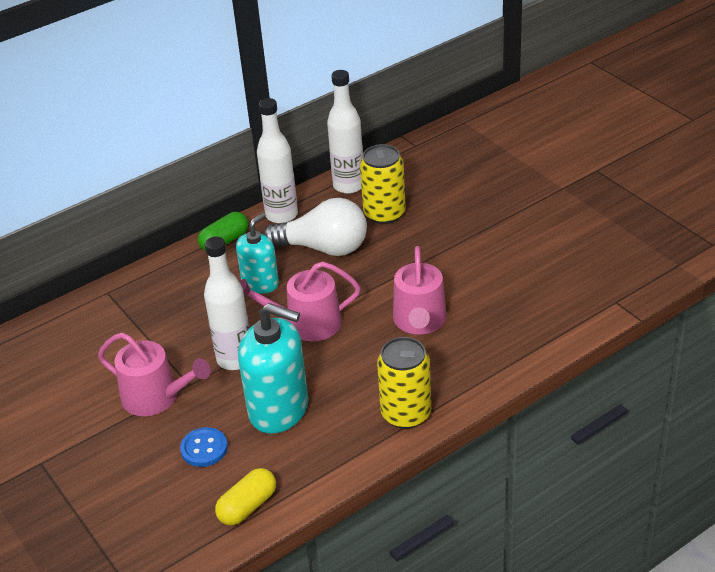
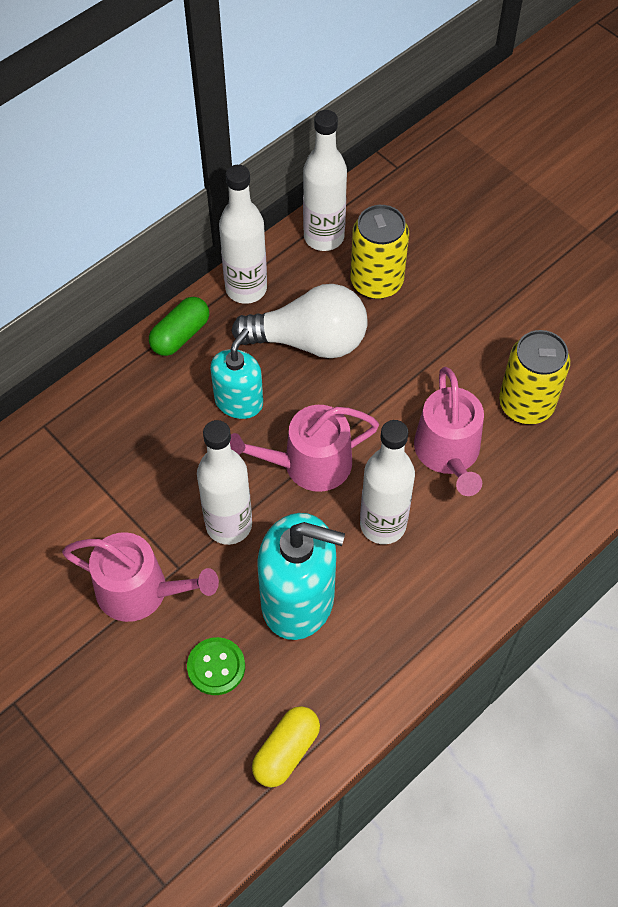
camera: 10 degrees left, 20 degrees up
(204, 448) = (216, 667): blue button -> green button
(357, 364) = (383, 525): none -> white bottle
(406, 413) = (455, 597): yellow can -> yellow can (526, 404)

